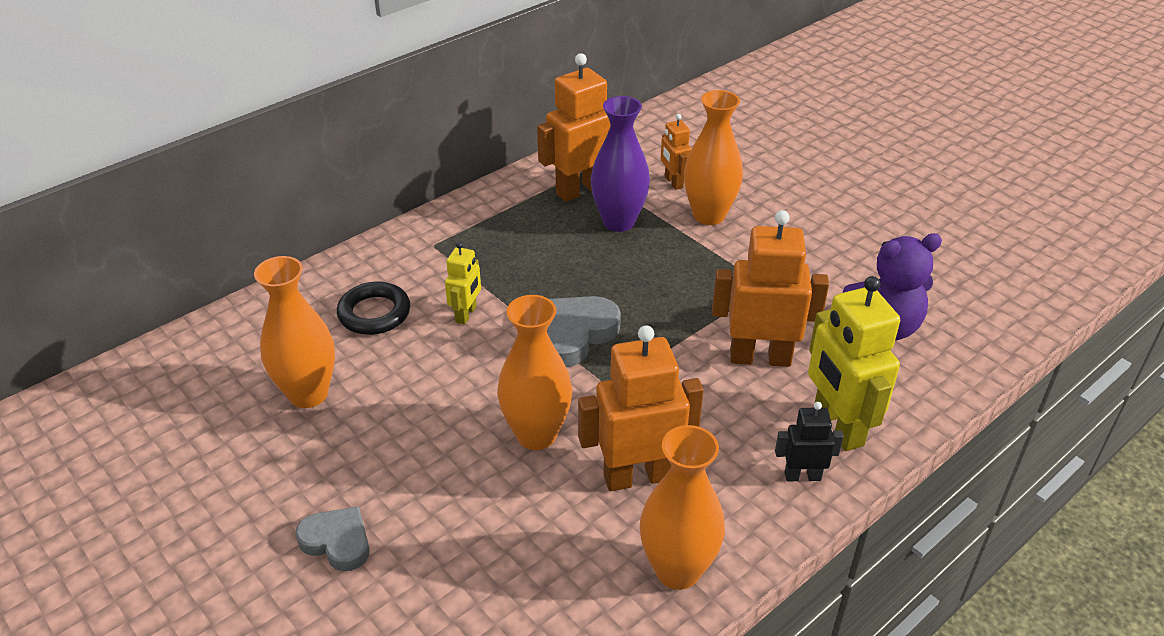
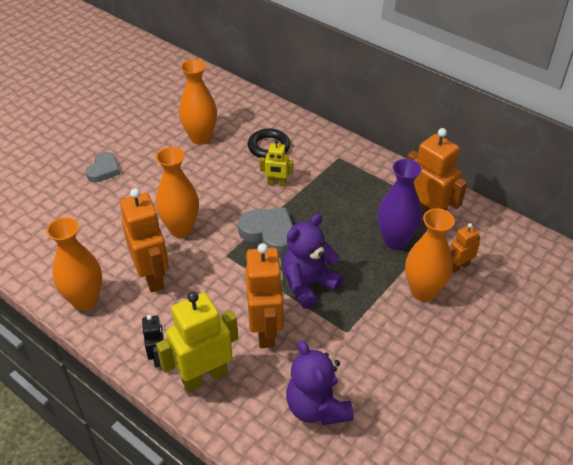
camera: 80 degrees right, 5 degrees up
(682, 308) = (308, 284): none -> purple teddy bear

